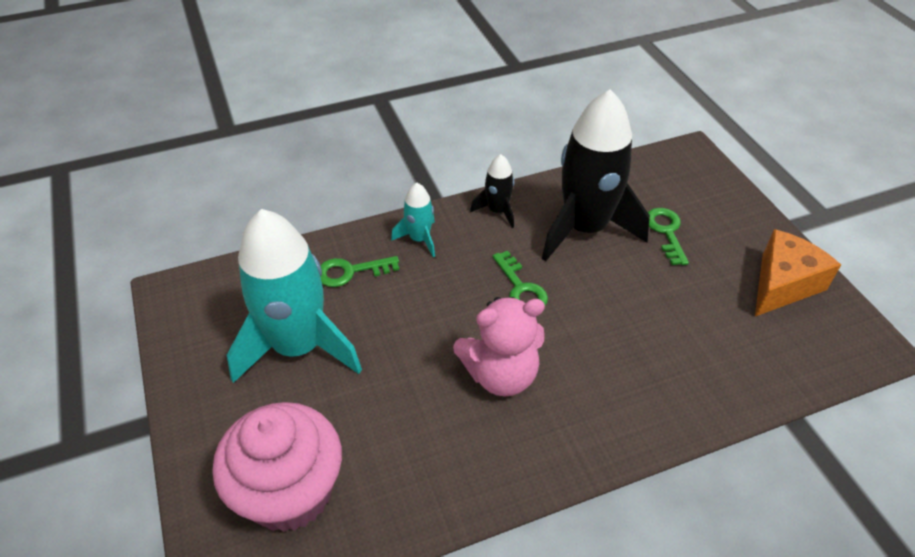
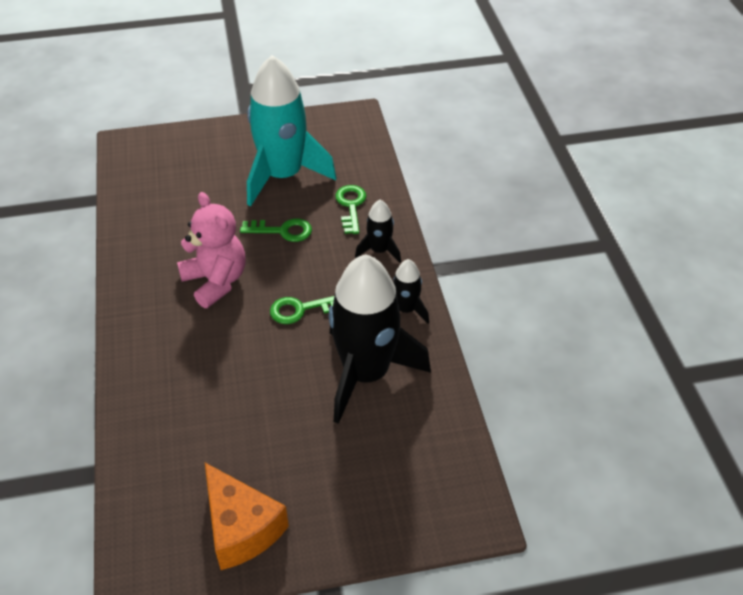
camera: 100 degrees right, 0 degrees up
(290, 492) = (168, 170): pink cupcake -> none
(419, 239) = (379, 250): turquoise rocket -> black rocket
(501, 374) = (216, 281): pink teddy bear -> pink teddy bear turned 150 degrees clockwise
(666, 232) = (344, 444): green key -> green key (282, 231)

